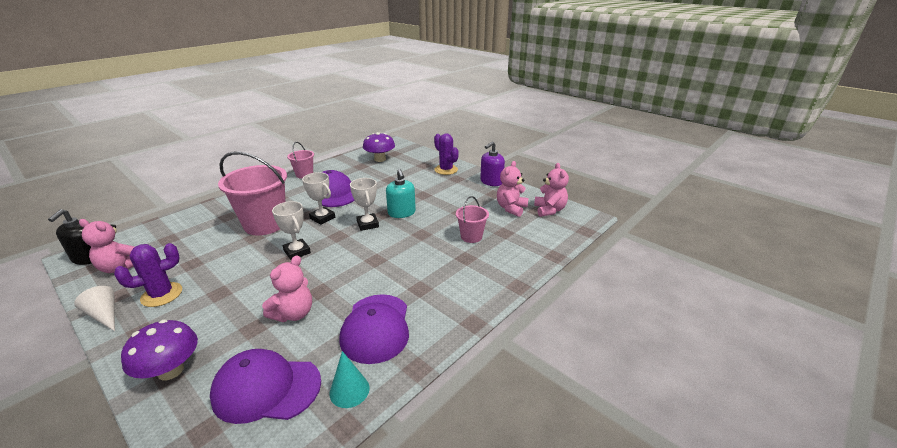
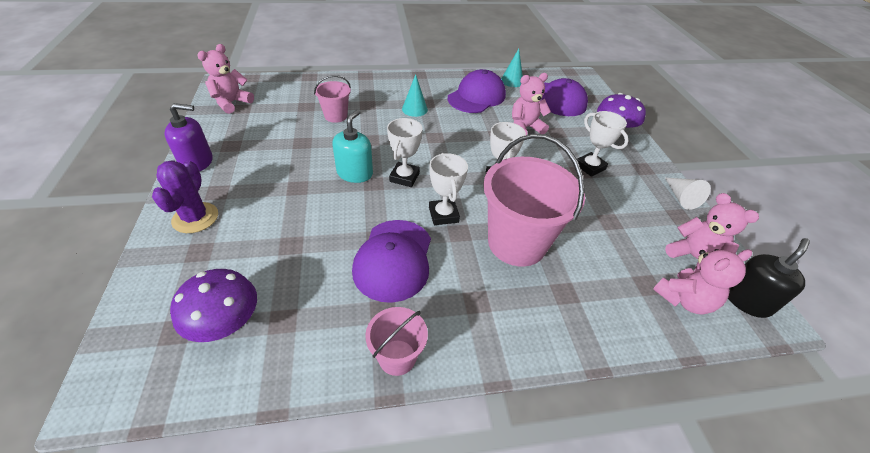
camera: 145 degrees left, 15 degrees up
(162, 295) = (633, 195): purple cactus -> none
(208, 302) = (590, 167): none -> white trophy
(421, 275) = (414, 109): none -> turquoise cone
(511, 208) = (254, 121): pink teddy bear -> pink teddy bear (684, 299)

